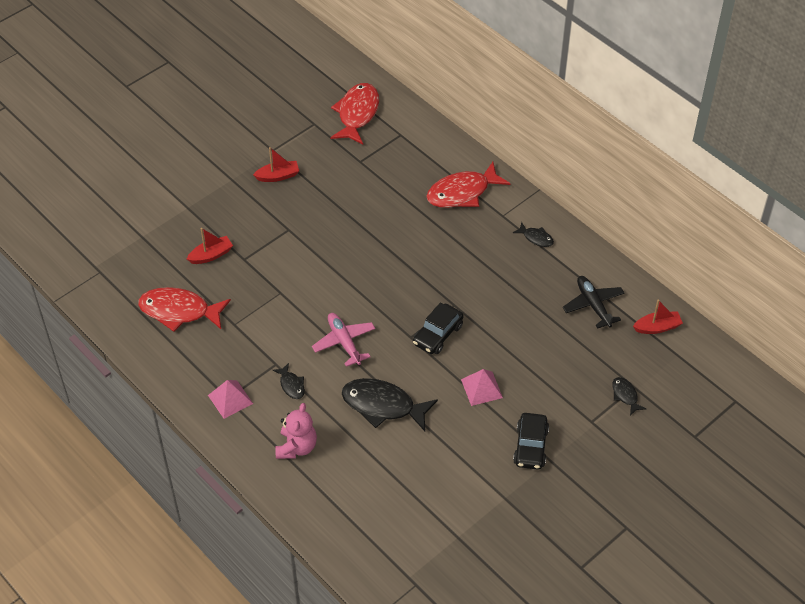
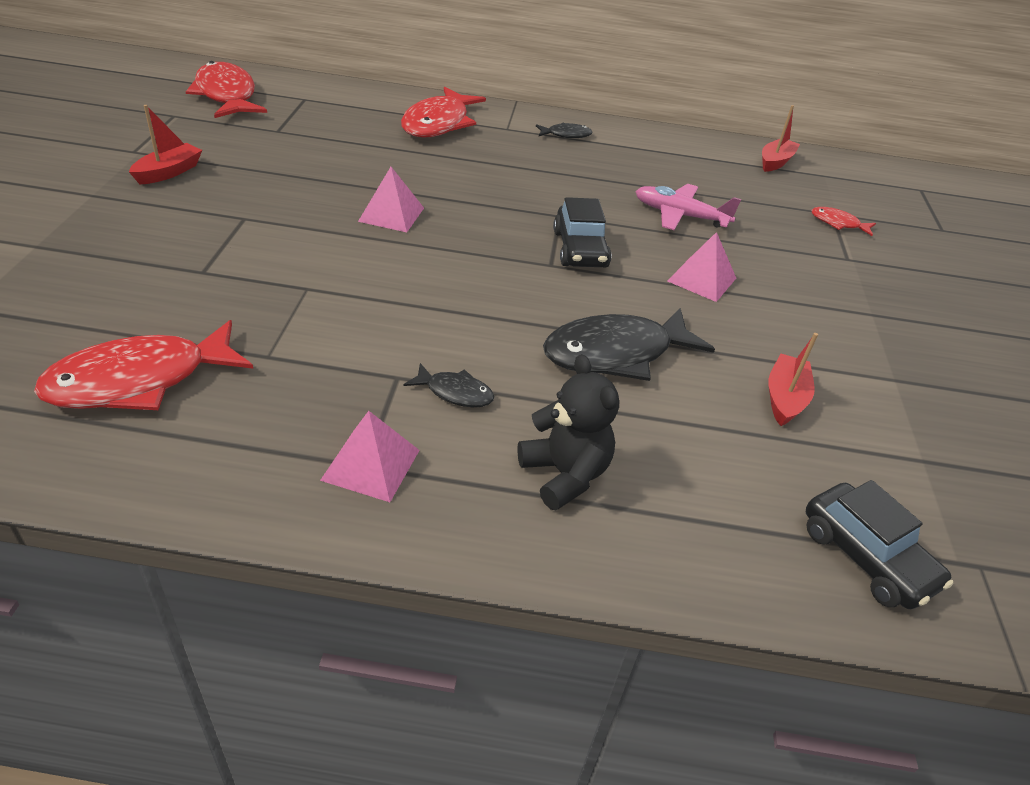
camera: 45 degrees left, 10 degrees down
(211, 255) = (136, 286): red boat -> red boat (784, 398)
(297, 447) = (564, 474): pink teddy bear -> black teddy bear
(344, 342) = (471, 306): pink plane -> pink plane (680, 215)
(363, 260) = (391, 214): none -> pink pyramid
(530, 446) = (834, 311): black car -> black car (866, 557)
(593, 305) = (696, 166): black plane -> none
(625, 395) = (838, 223): black fish -> red fish

